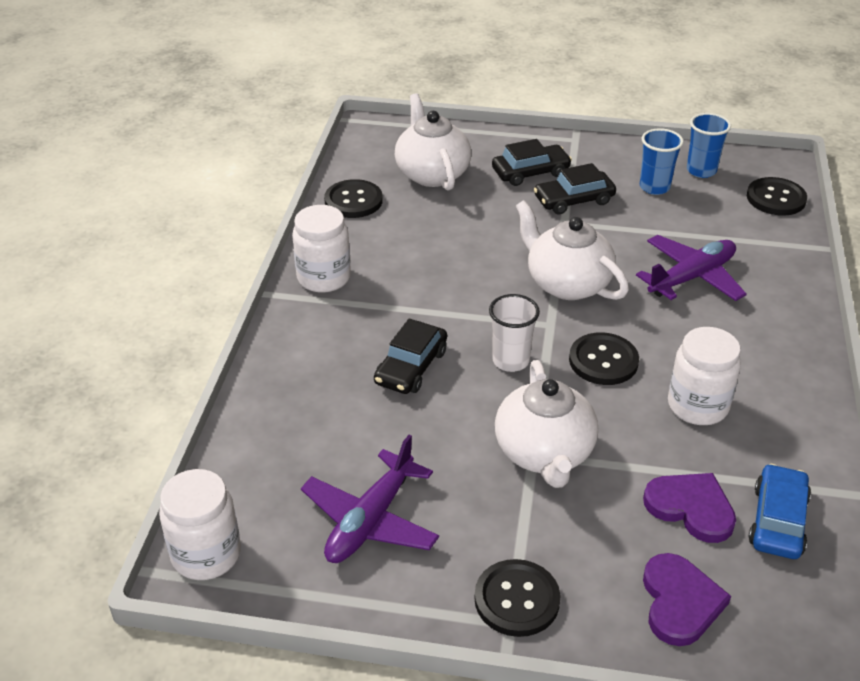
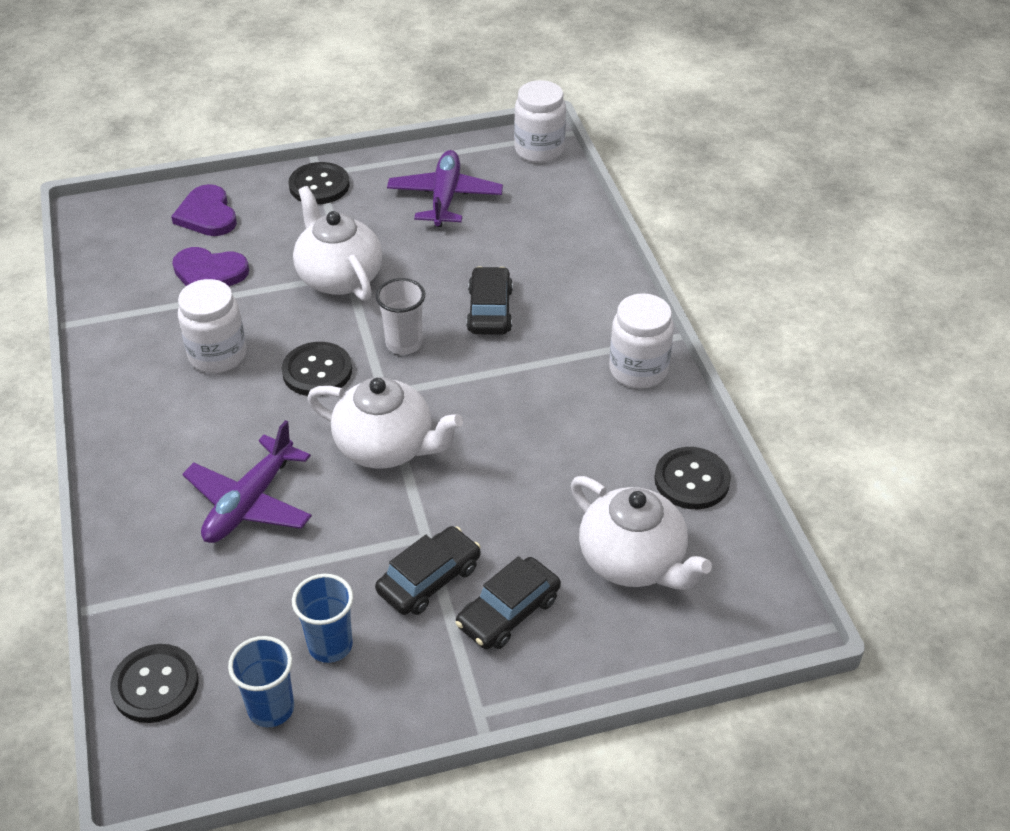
camera: 155 degrees right, 5 degrees up
(778, 521) = (139, 284): blue car -> none

